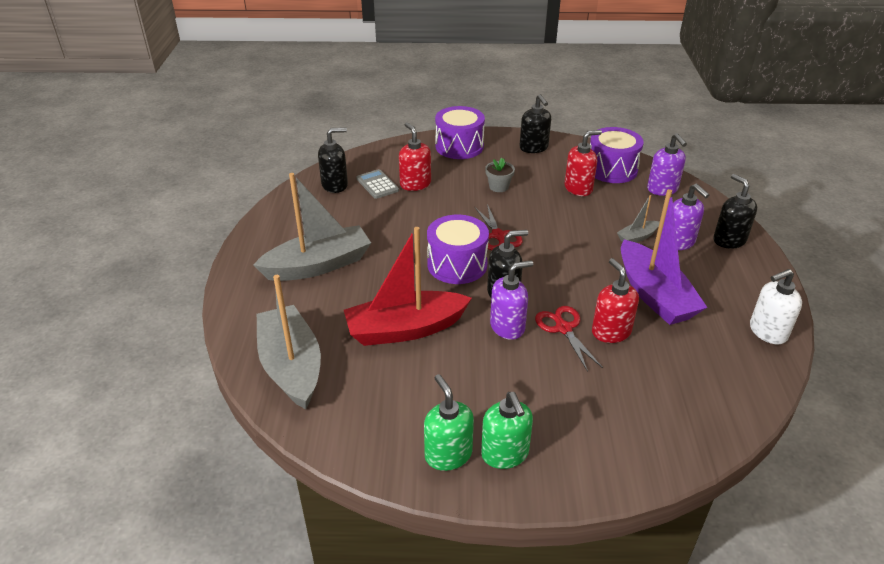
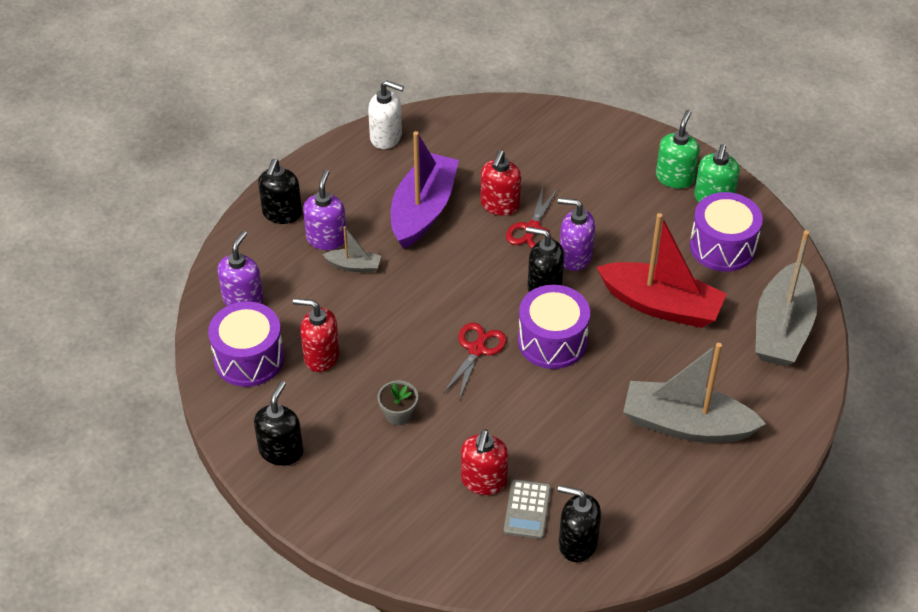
camera: 140 degrees left, 10 degrees up
(459, 146) = (363, 515): purple drum -> purple drum (722, 246)

